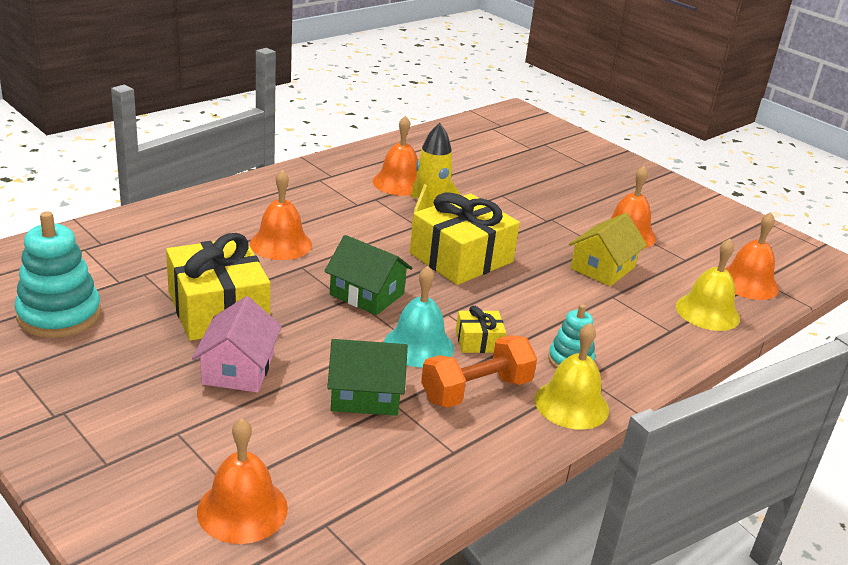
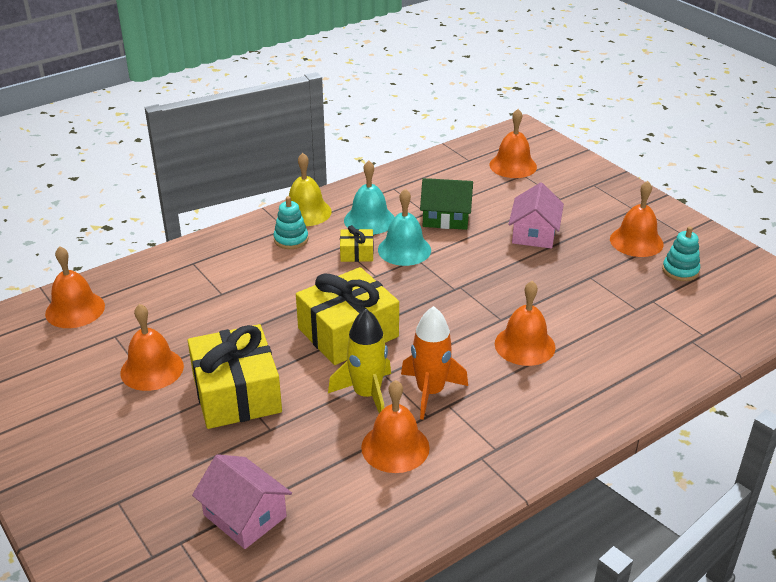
camera: 170 degrees left, 5 degrees up
(59, 315) = (680, 271): turquoise stacking toy -> turquoise stacking toy, size x0.58
(93, 356) = (636, 241): none -> orange bell
(218, 309) = (562, 277): yellow gift -> yellow gift (236, 393)
(367, 294) = (442, 292): green house -> none
(374, 213) = (430, 392): none -> orange rocket
(476, 390) = (369, 220): orange dumbbell -> turquoise bell
(496, 156) = (245, 516): none -> pink house
(603, 268) = (210, 324): yellow house -> none
(707, 312) = (144, 279): yellow bell -> none

